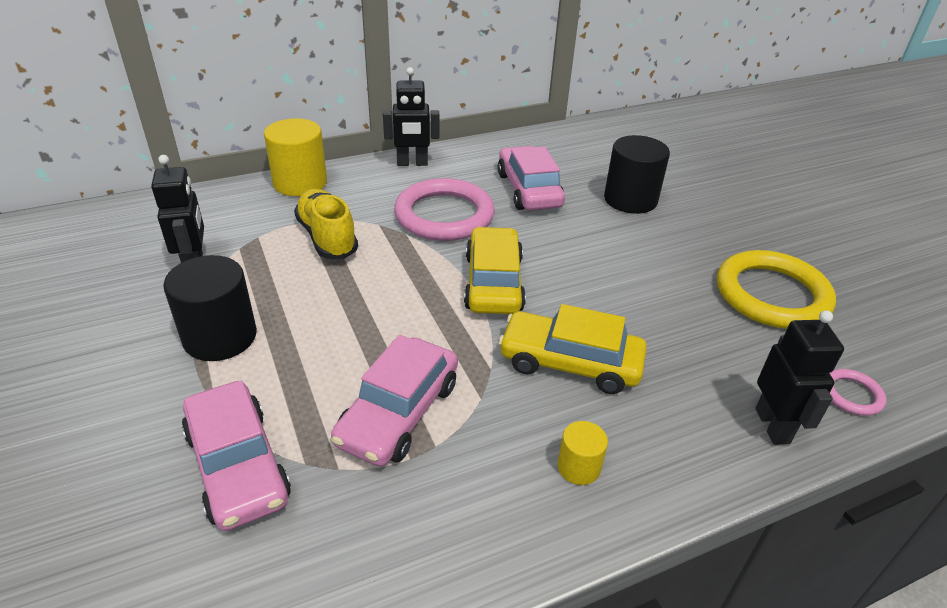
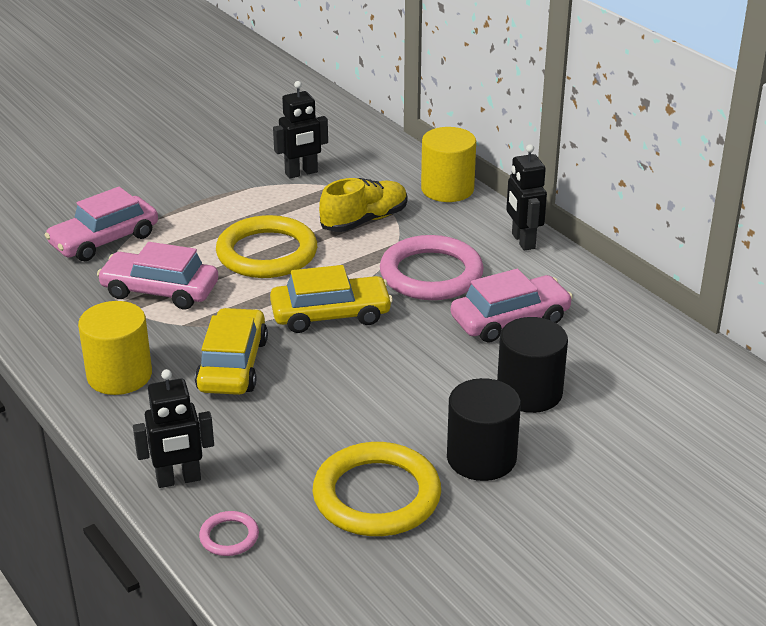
camera: 80 degrees right, 5 degrees down
(220, 337) = (221, 204): black cylinder -> black cylinder (481, 458)
(355, 312) = (267, 253): none -> yellow ring
(579, 467) = (119, 375): yellow cylinder -> yellow cylinder, size x1.94

